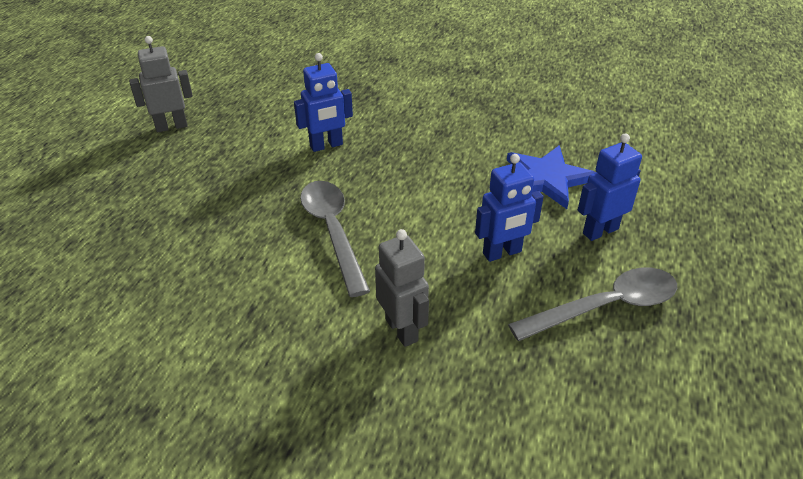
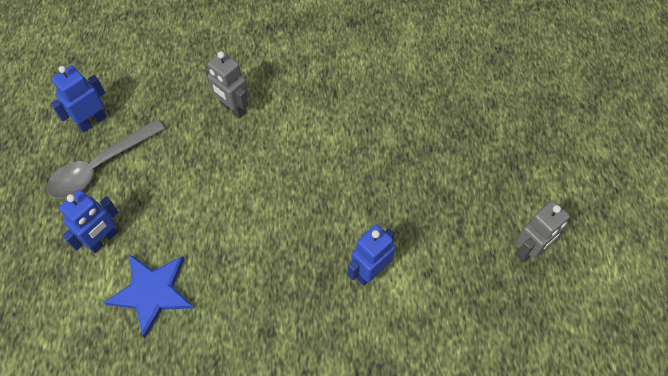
camera: 160 degrees right, 20 degrees up
(333, 231) = (314, 172): grey spoon -> none
(502, 253) = (179, 192): blue robot -> blue robot (92, 121)

